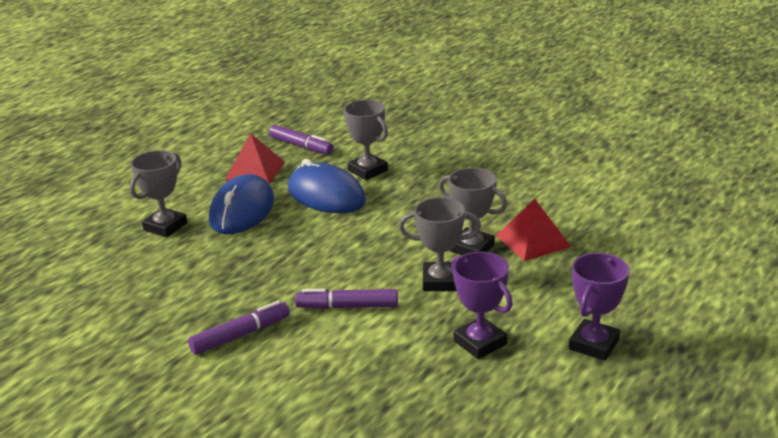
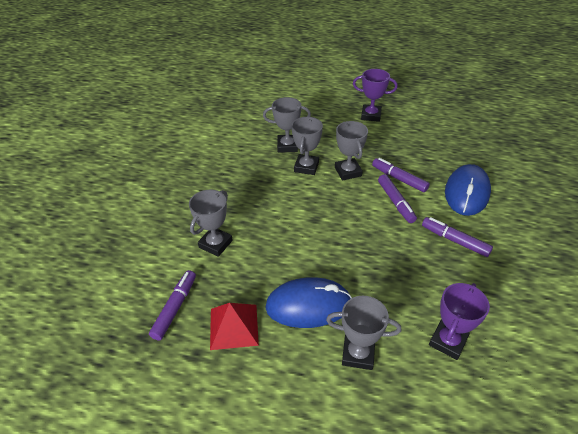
camera: 110 degrees left, 15 degrees up
(326, 195) = (264, 257): blue mouse -> blue mouse (466, 193)
(395, 325) = (399, 179): none -> purple marker
(480, 342) = (393, 147): purple trophy -> purple trophy (448, 341)
(533, 241) = (287, 146): red pyramid -> grey trophy

